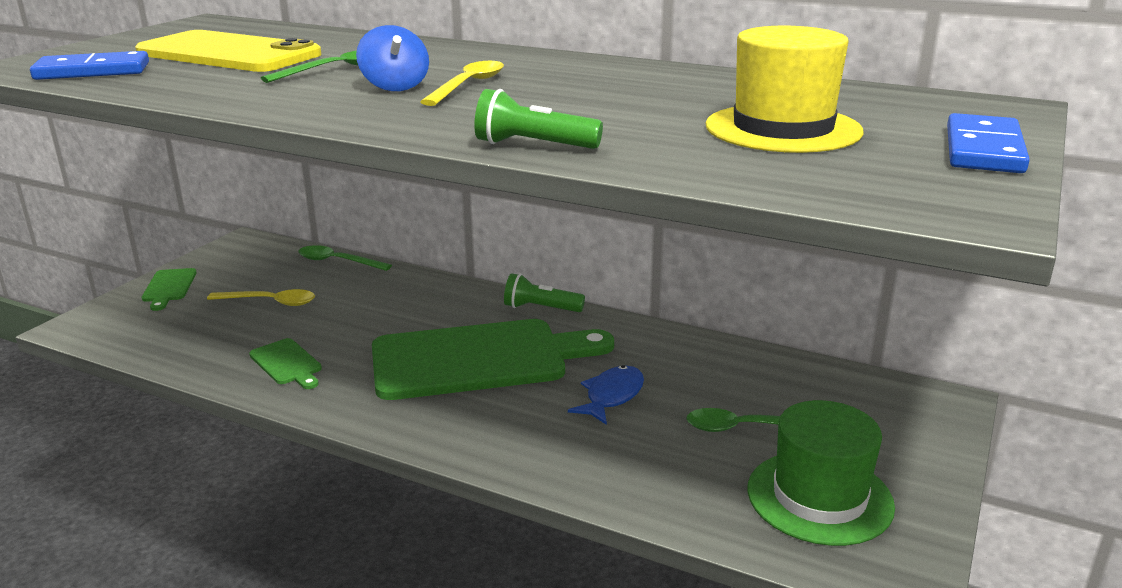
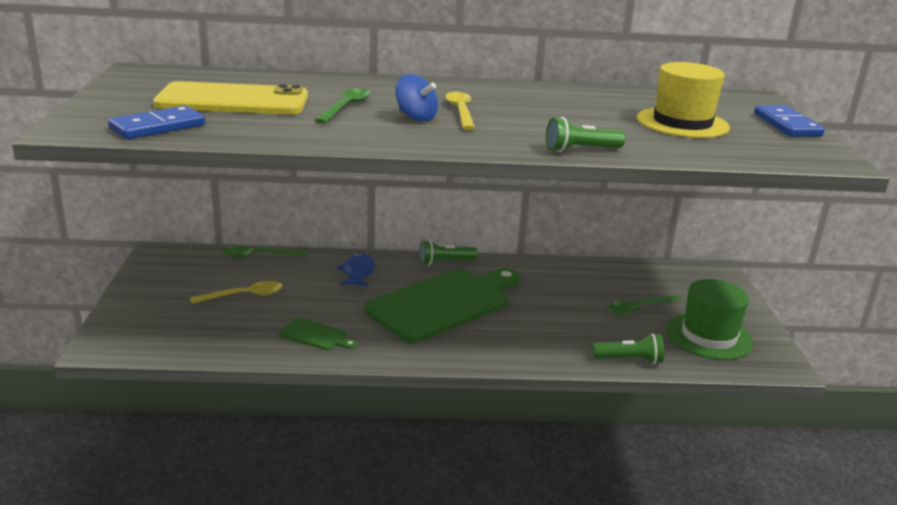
camera: 30 degrees left, 0 degrees up
(169, 287) = (142, 301): green cutting board -> none
(612, 396) = (549, 308): blue fish -> blue fish (358, 272)
(647, 499) = (629, 360): none -> green flashlight

